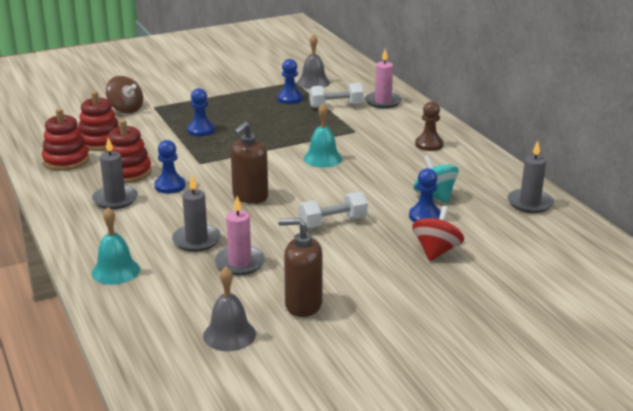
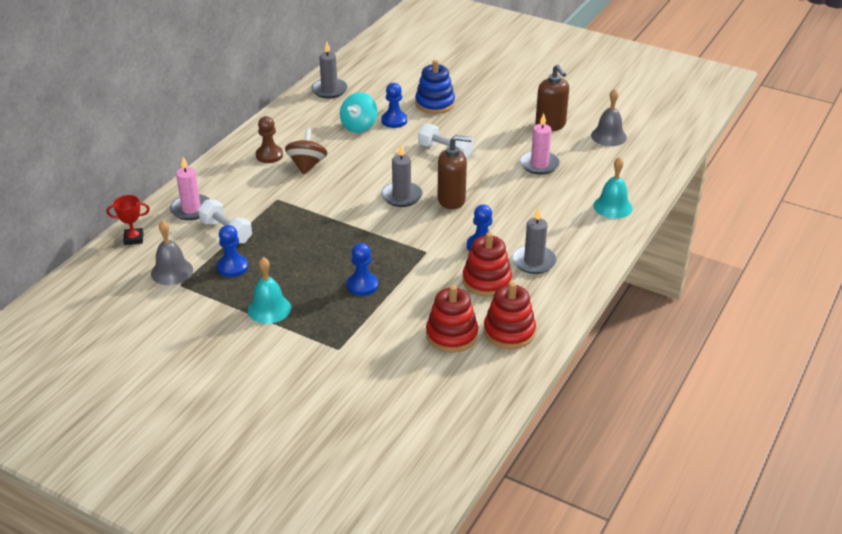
camera: 125 degrees left, 10 degrees up
(126, 109) = (364, 365): brown spinning top -> brown spinning top (307, 165)
(196, 240) = (537, 194): grey candle -> grey candle (401, 196)
(322, 158) = (349, 194): turquoise bell -> turquoise bell (269, 309)
(369, 79) = (133, 239): none -> red trophy
(436, 251) = (435, 103): red spinning top -> blue stacking toy

